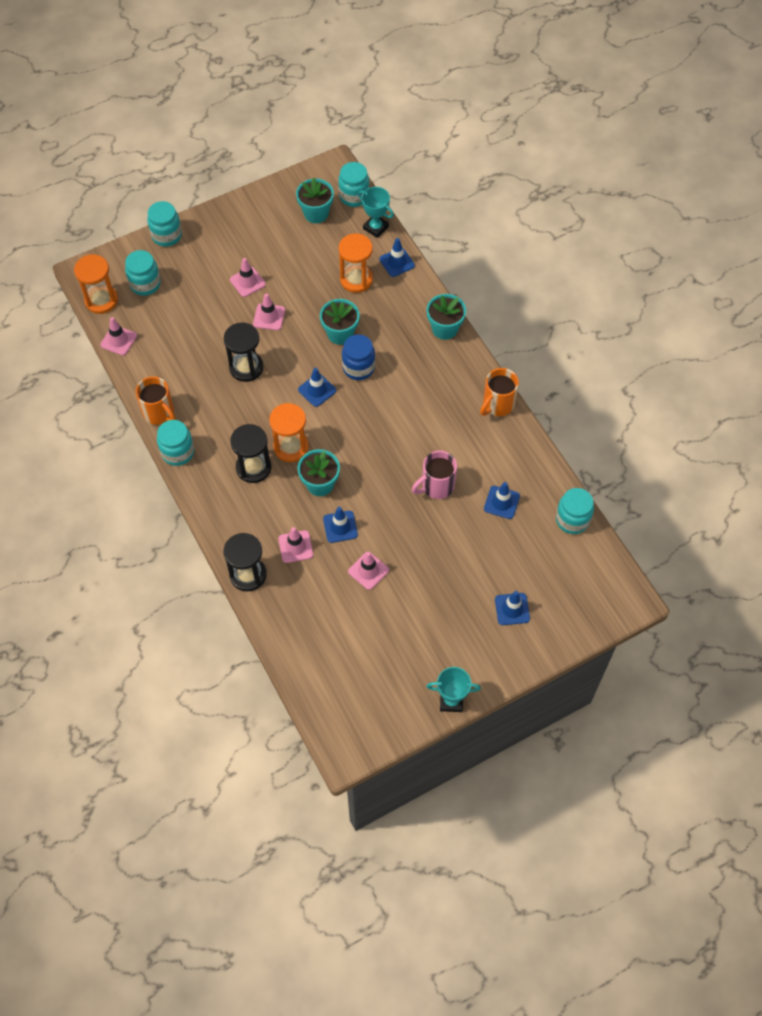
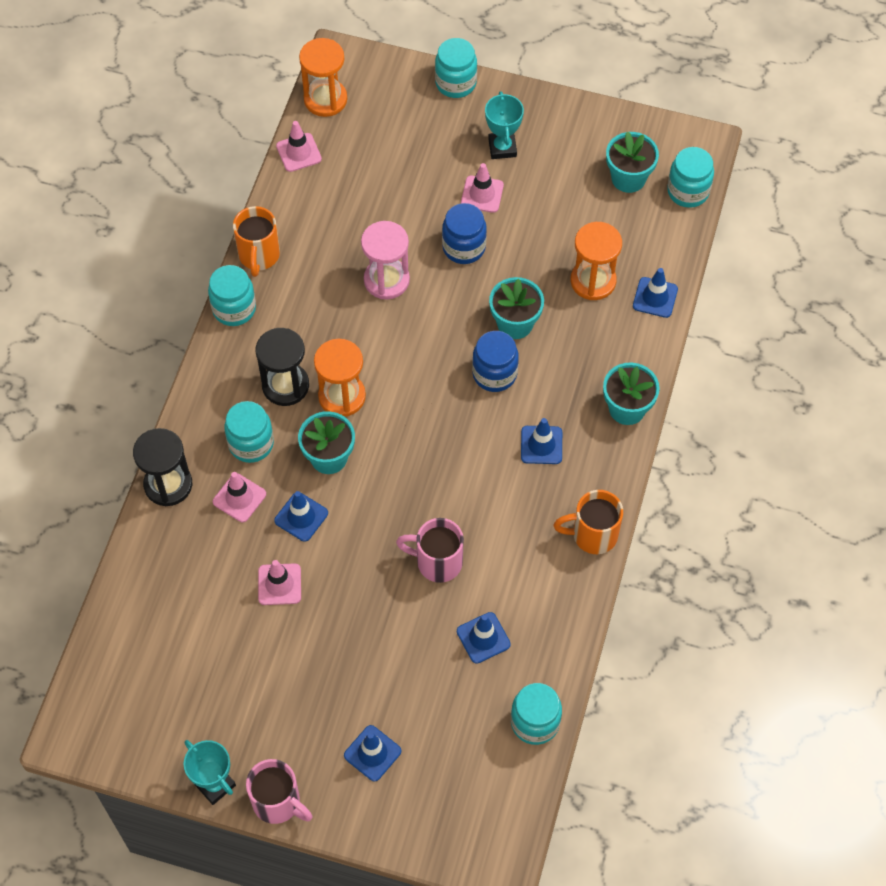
camera: 45 degrees right, 0 degrees up
(145, 284) = (383, 116): turquoise jar -> turquoise jar (251, 444)
(246, 367) = (386, 280): black hourglass -> pink hourglass
(269, 317) = (464, 247): pink traffic cone -> blue jar
(317, 390) = (429, 361): blue traffic cone -> blue traffic cone (541, 445)
(375, 227) = (674, 243): turquoise trophy -> turquoise trophy (502, 148)
(493, 678) = (278, 802): none -> pink mug

